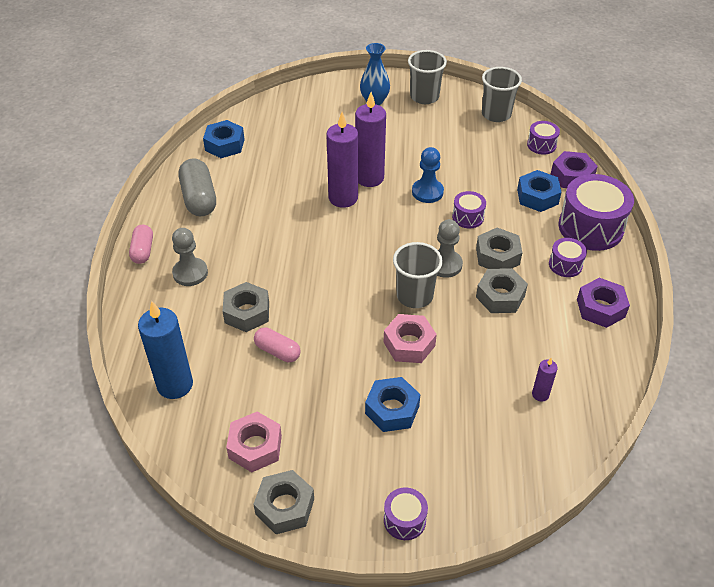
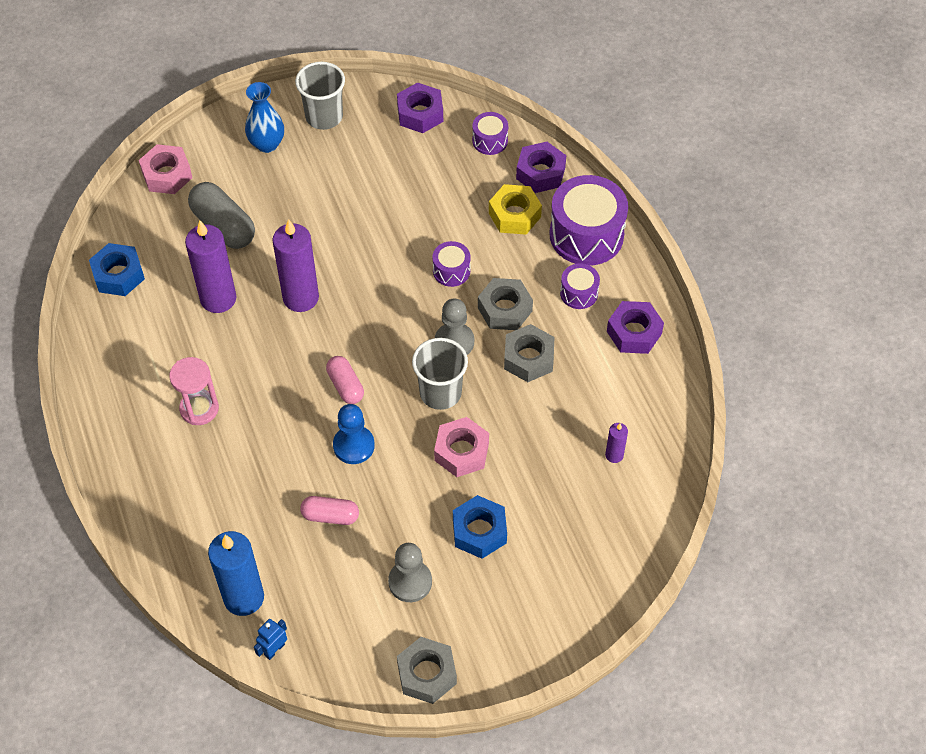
camera: 25 degrees left, 10 degrees up
(143, 251) = (108, 455): pink capsule -> pink capsule (345, 386)
(173, 433) = (274, 649): none -> blue robot
(190, 273) = (181, 462): grey pawn -> grey pawn (410, 582)
(199, 198) = (132, 361): grey capsule -> grey capsule (223, 226)
(226, 243) = (199, 409): none -> pink hourglass
(247, 312) = (272, 484): grey nut -> none
(255, 447) = (365, 627): pink nut -> pink nut (167, 175)
(369, 178) = (317, 259): purple candle -> purple candle (218, 299)
(404, 520) = (544, 637): purple drum -> none
(427, 192) = (392, 254): blue pawn -> blue pawn (354, 446)
(496, 114) = (420, 114): grey cup -> purple nut
(537, 196) = (514, 215): blue nut -> yellow nut

